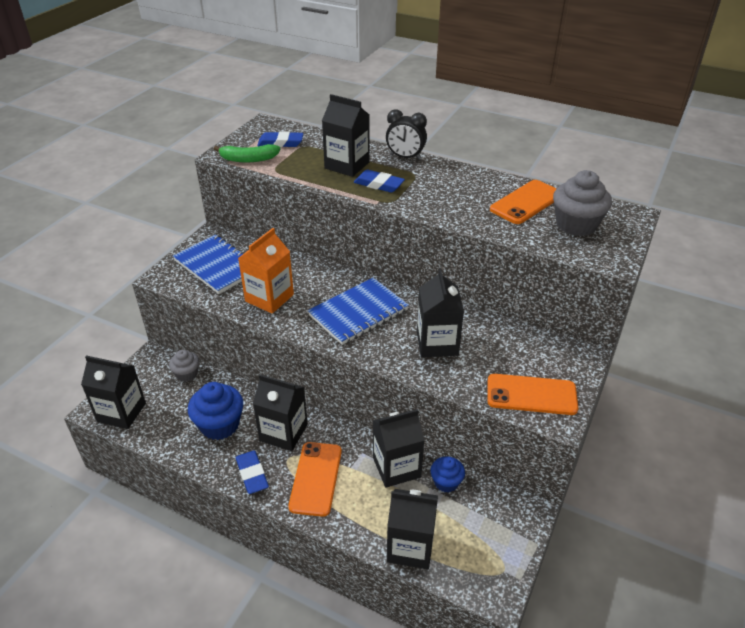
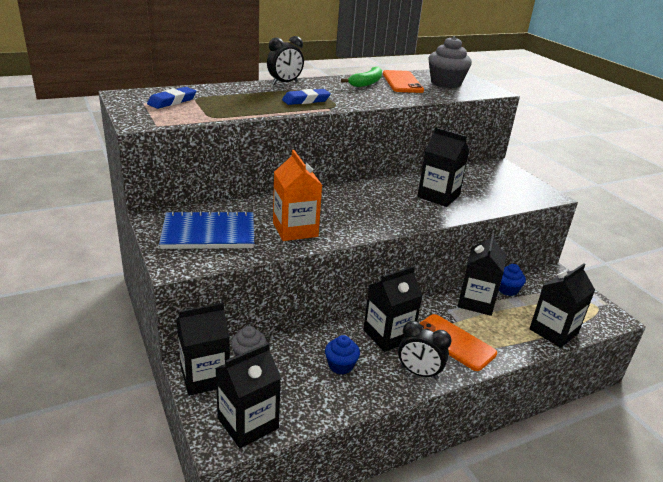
camera: 55 degrees left, 10 degrees down
(219, 425) = (340, 365): blue cupcake -> blue cupcake, size x0.59
(248, 159) = (171, 118): green banana -> green banana (366, 83)
(252, 474) = (419, 373): blue eraser -> black clock
(347, 165) = (258, 98): black carton -> black carton (205, 376)
(358, 313) = (368, 206): blue notebook -> none
(531, 394) = (521, 193): orange phone -> none

